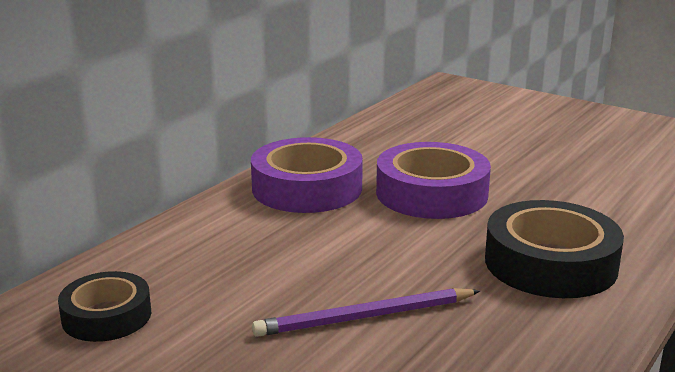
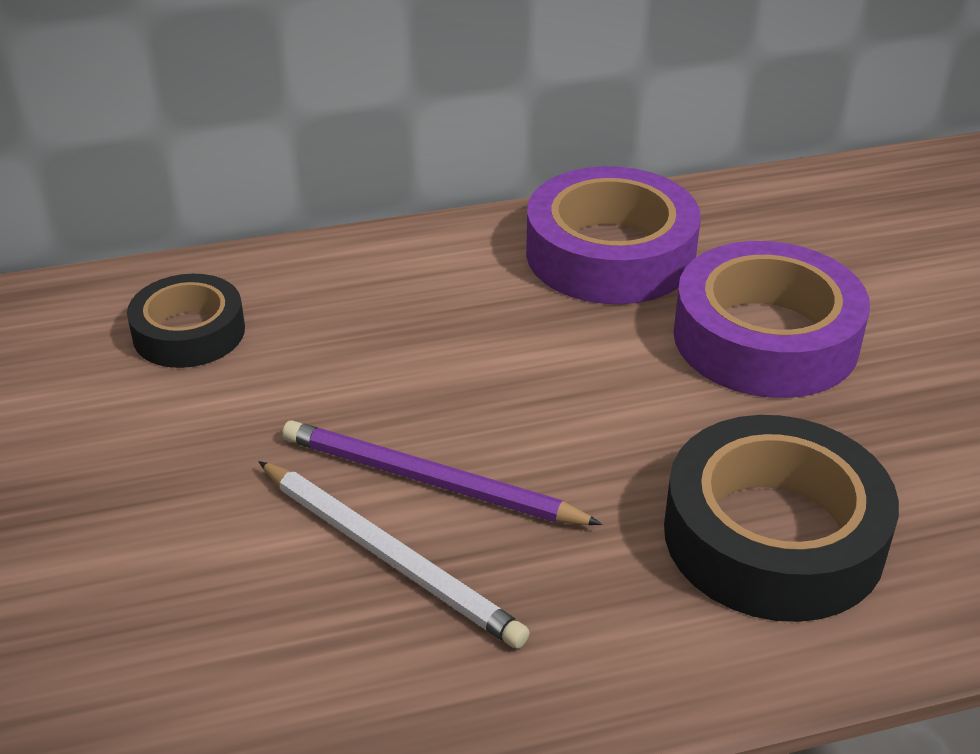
camera: 40 degrees right, 15 degrees up
(396, 358) = (389, 556): none -> white pencil

